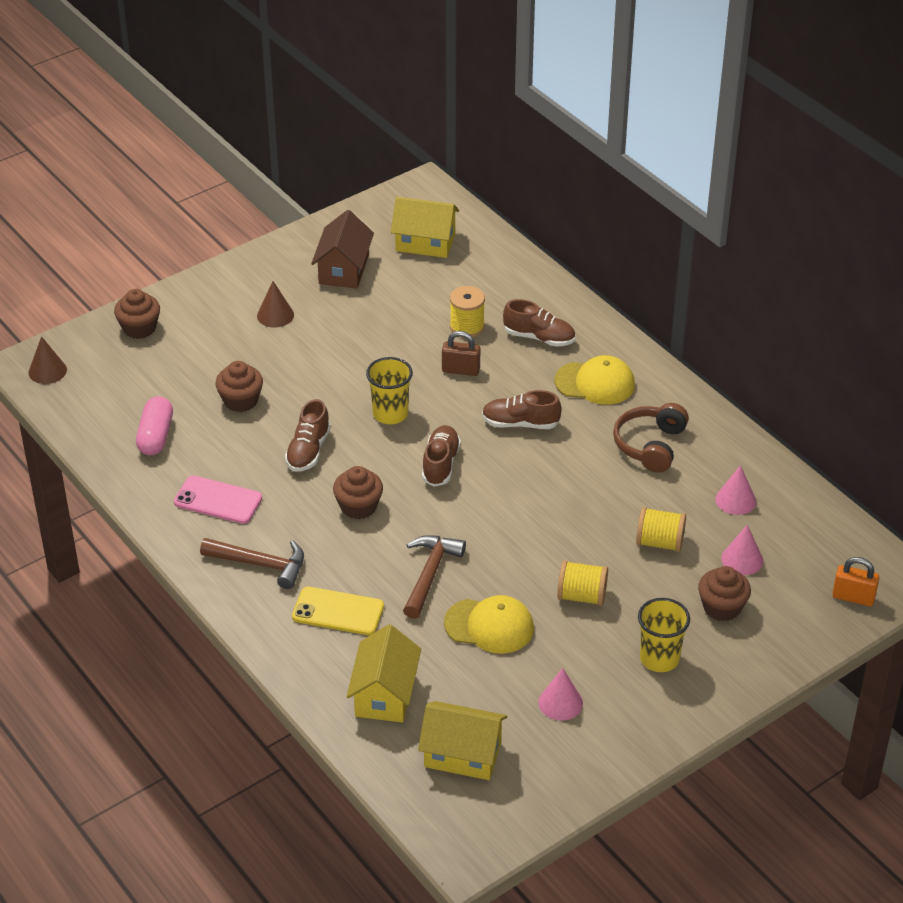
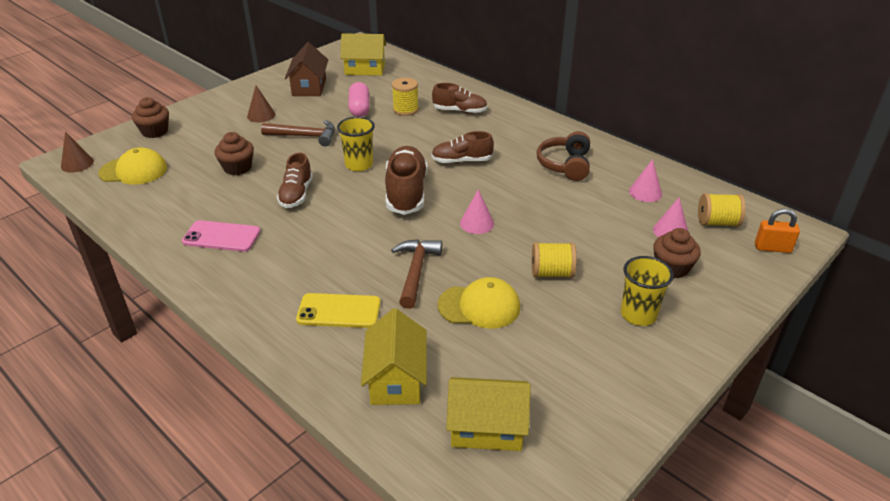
camera: 10 degrees left, 5 degrees down
(156, 436) = (167, 197): pink capsule -> pink capsule (359, 108)
(260, 564) = (263, 281): brown hammer -> brown hammer (305, 136)
(358, 506) = (344, 228): brown cupcake -> none
(440, 464) = (406, 192): brown shoe -> brown shoe, size x1.58
(461, 370) = (407, 134): brown padlock -> none
(560, 702) = (565, 364): pink cone -> pink cone (477, 223)
(595, 383) = (509, 132): yellow cap -> yellow cap (133, 171)
(659, 542) = (599, 227): yellow spool -> yellow spool (717, 222)

